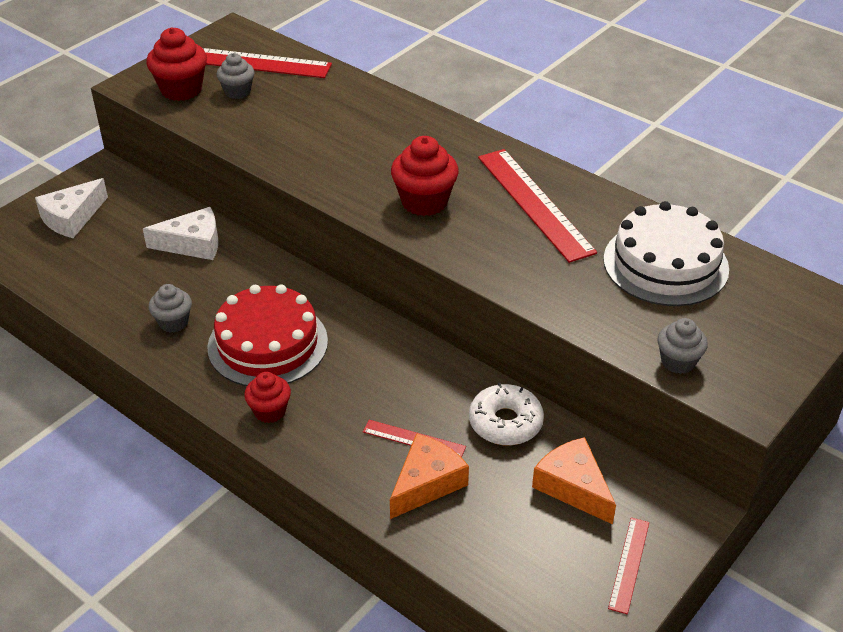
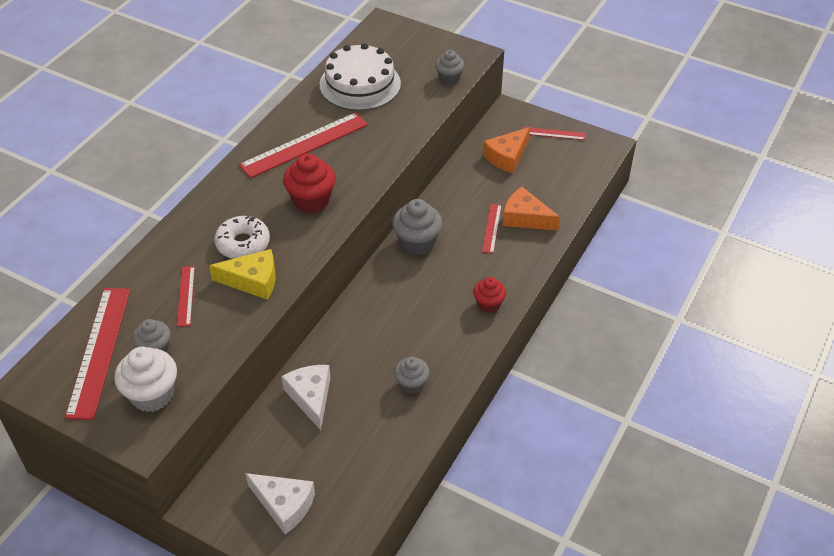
camera: 100 degrees left, 5 degrees up
(181, 90) = (152, 395): red cupcake -> white cupcake
(267, 344) = (422, 320): red cake -> none
(301, 110) = (186, 296): none -> red ruler
(305, 152) = (253, 281): none -> yellow cheese
(404, 356) = (417, 243): none -> grey cupcake
(505, 422) = (465, 188): white donut -> white donut (243, 244)

